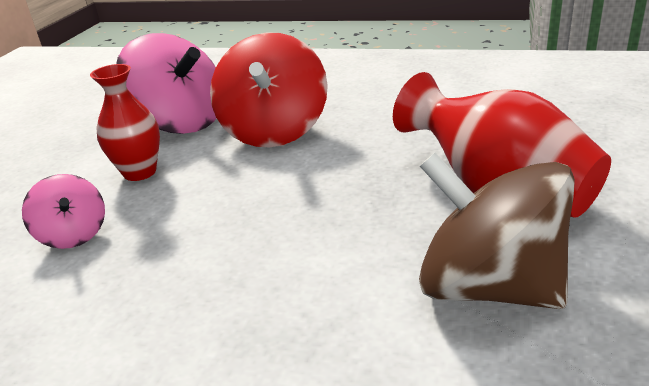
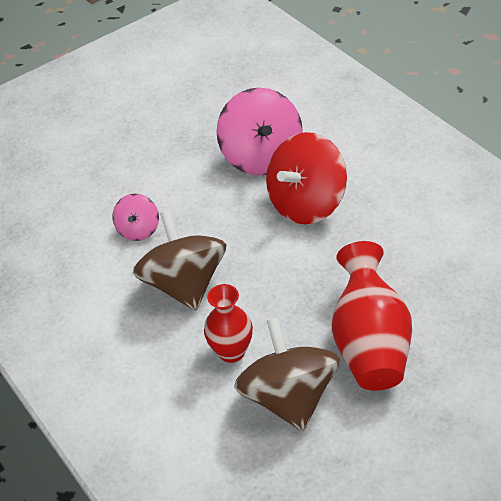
camera: 40 degrees right, 15 degrees up
(140, 172) = (203, 196): red vase -> red vase (231, 352)
(200, 253) = (185, 284): none -> brown spinning top

